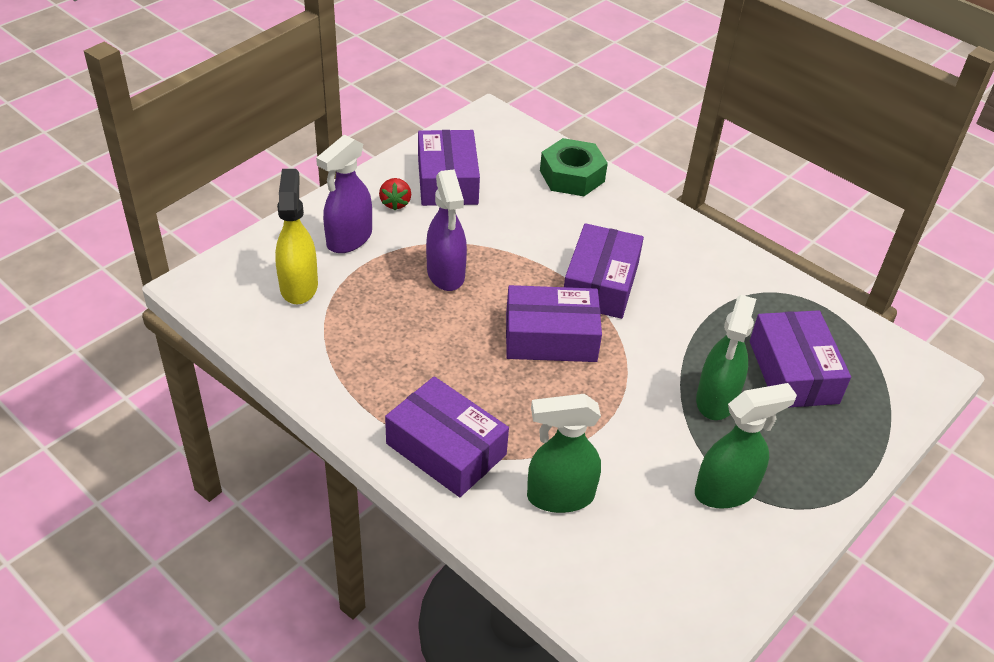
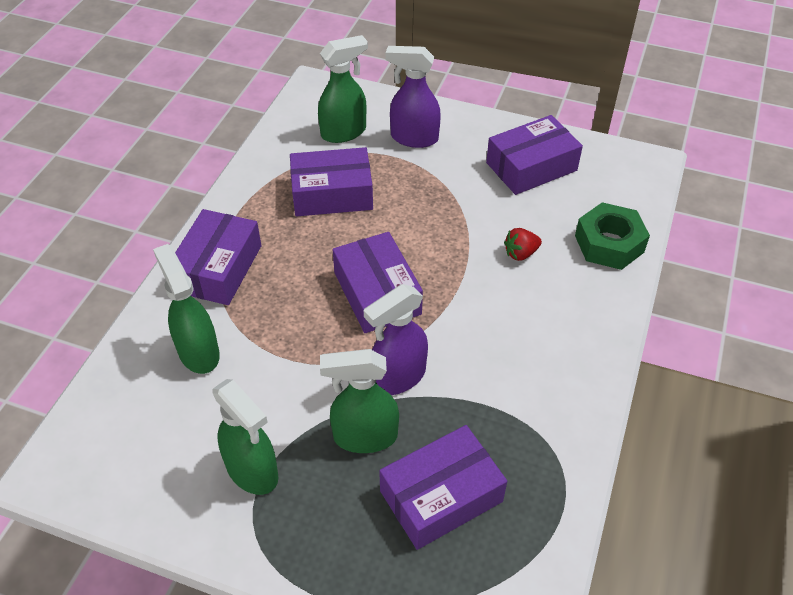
camera: 70 degrees right, 5 degrees up
(299, 286) = (344, 132): yellow spray bottle -> green spray bottle
(395, 203) = (477, 147): red strawberry -> red strawberry (520, 253)
(446, 274) = (411, 205): purple spray bottle -> purple spray bottle (398, 377)
(600, 284) = (469, 308): purple box -> purple box (332, 194)

